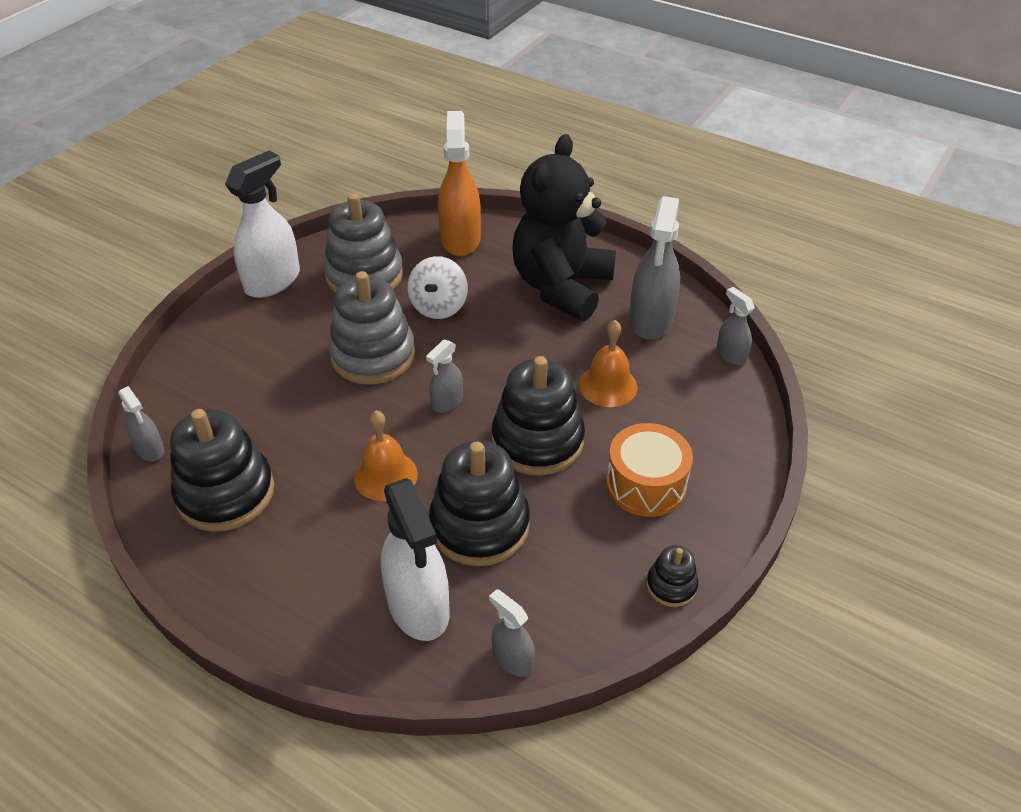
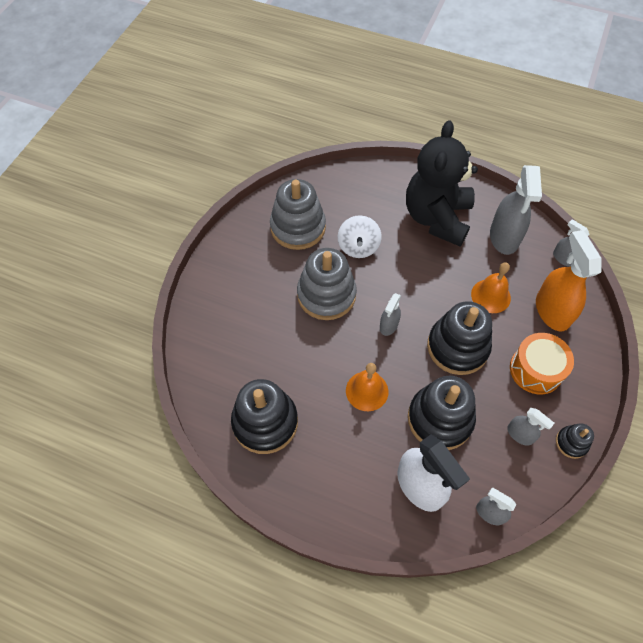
camera: 10 degrees left, 15 degrees up
(150, 449) = (200, 396): grey spray bottle -> grey spray bottle (520, 434)
(273, 281) = (234, 241): white spray bottle -> none
(460, 239) = (355, 186): orange spray bottle -> orange spray bottle (552, 310)

